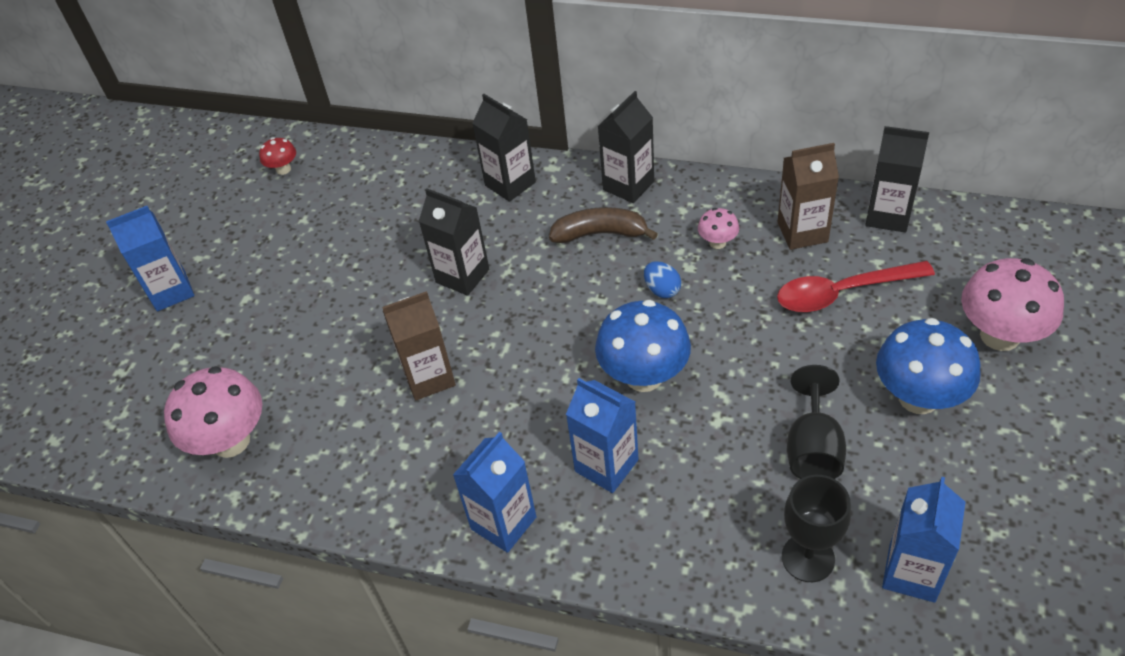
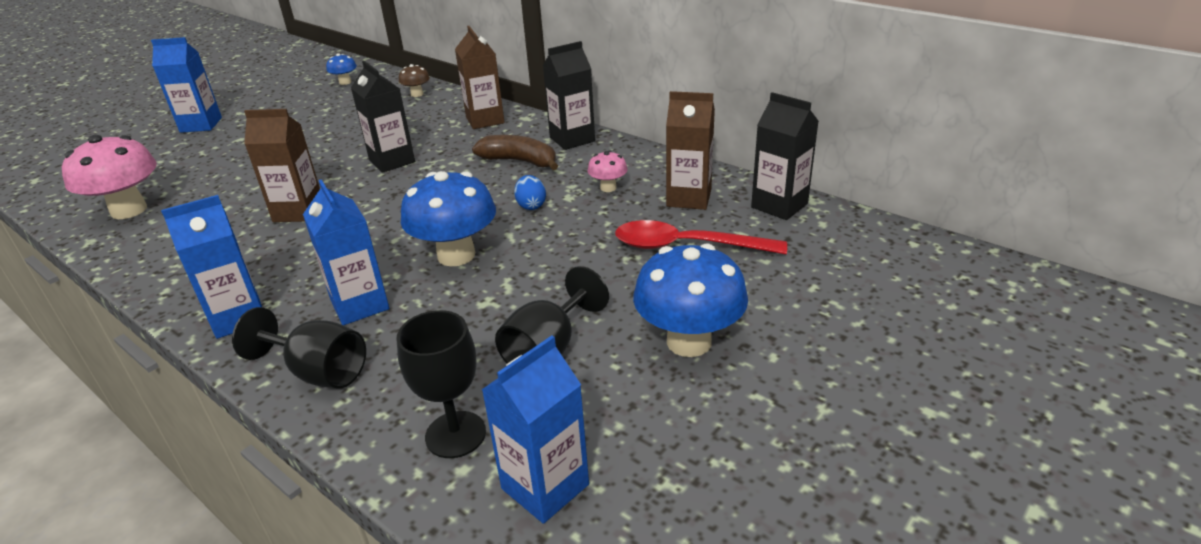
camera: 20 degrees right, 15 degrees down
(283, 169) = (345, 82): red mushroom -> blue mushroom
(393, 165) = (417, 94): none -> brown mushroom
(510, 184) = (485, 120): black carton -> brown carton
(639, 548) = (319, 372): none -> black goblet
(1000, 336) = (818, 318): pink mushroom -> none

